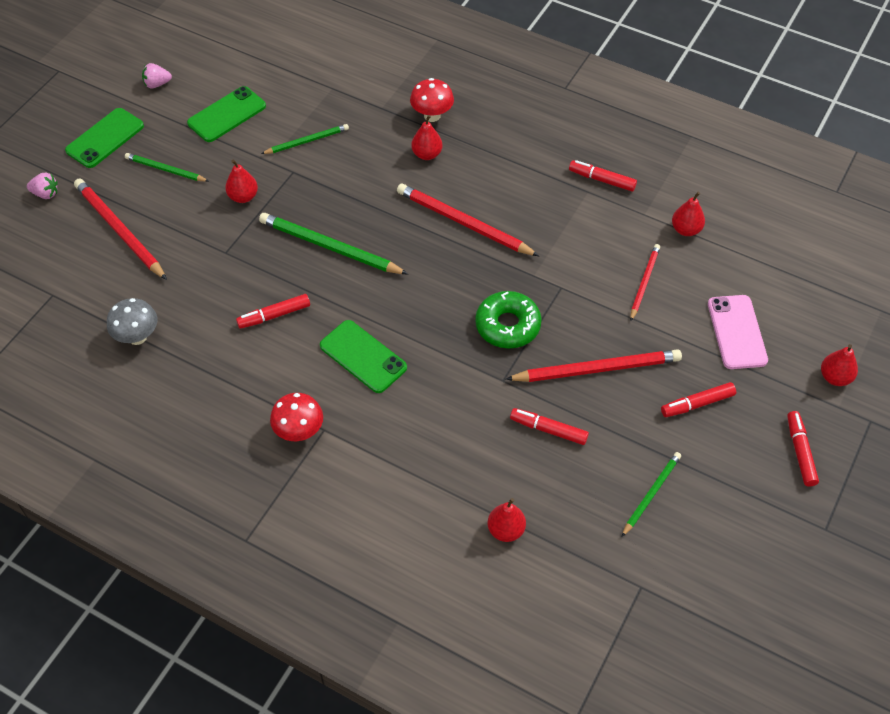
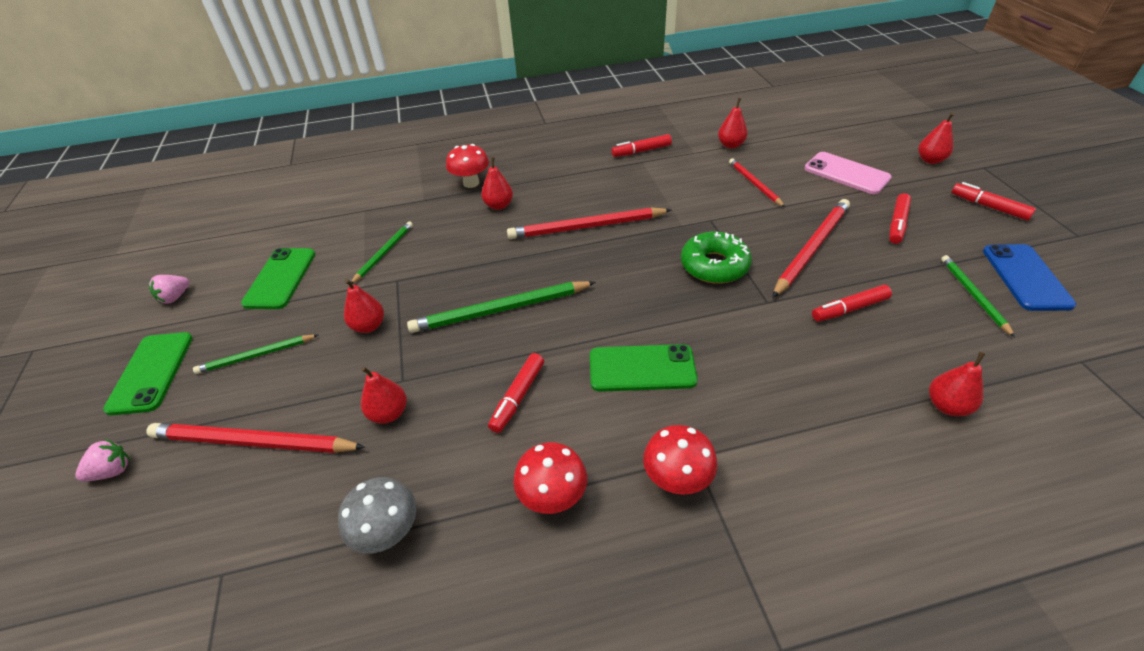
camera: 40 degrees left, 10 degrees down
(198, 268) = (389, 413): none -> red pear
(229, 386) = (553, 497): none -> red mushroom
(715, 517) = (1026, 277): none -> blue phone

